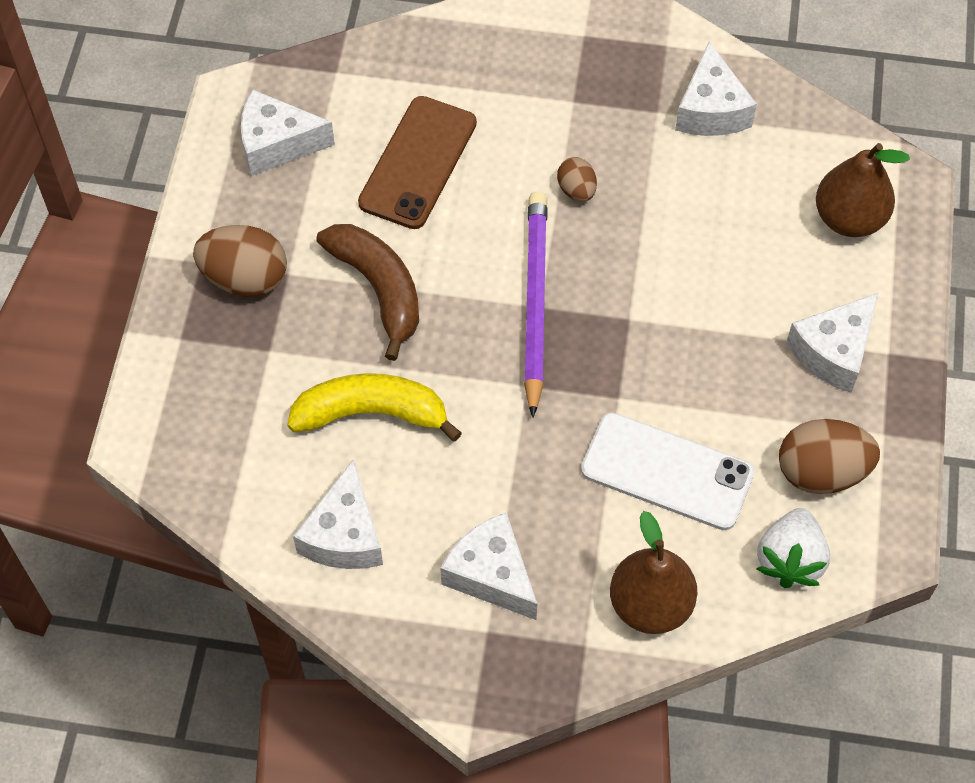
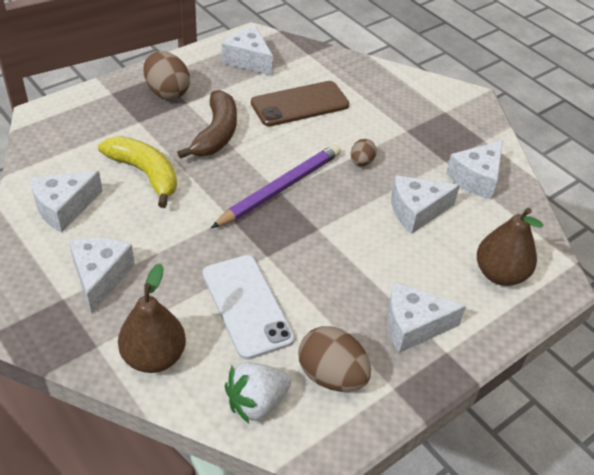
camera: 40 degrees right, 15 degrees down
(698, 208) = (416, 211): none -> white cheese

